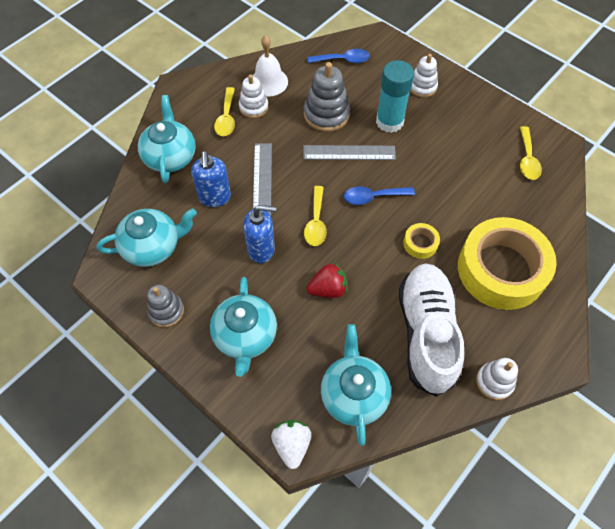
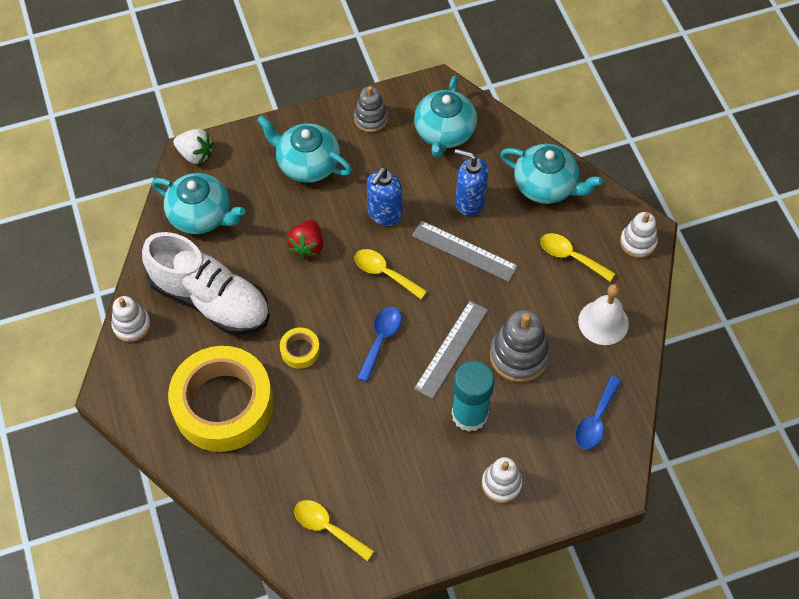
camera: 120 degrees right, 0 degrees up
(253, 107) = (572, 289): white stacking toy -> white stacking toy (638, 242)

